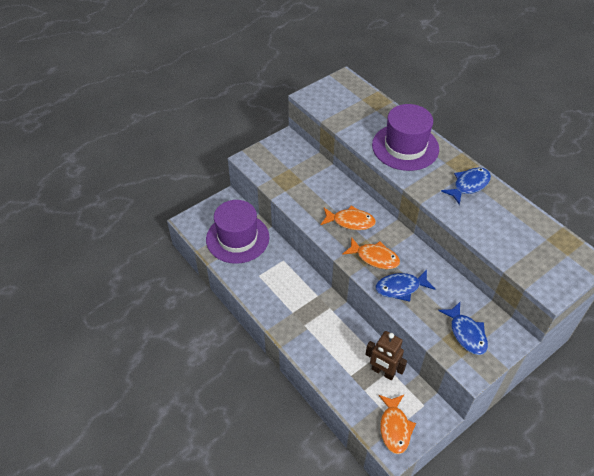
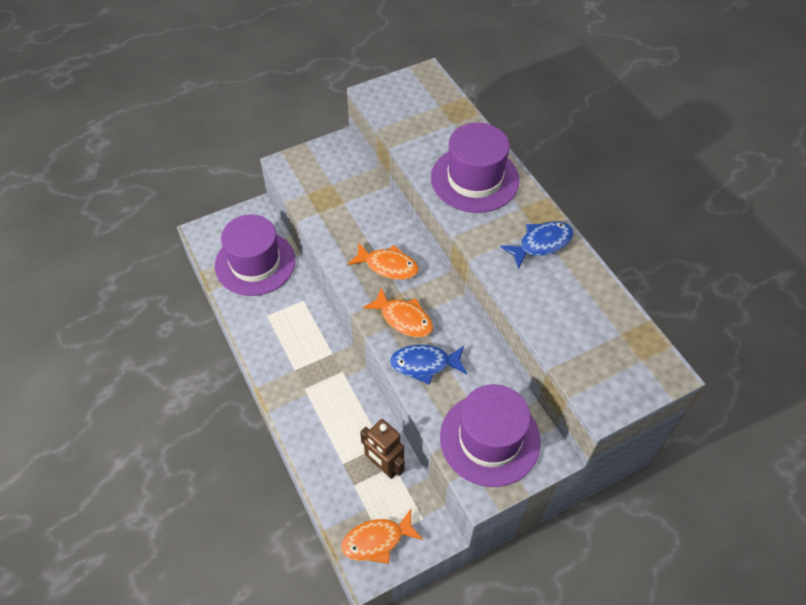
camera: 10 degrees right, 5 degrees up
(394, 427) = (377, 540): orange fish -> orange fish turned 60 degrees clockwise
(466, 333) = (490, 439): blue fish -> purple hat

